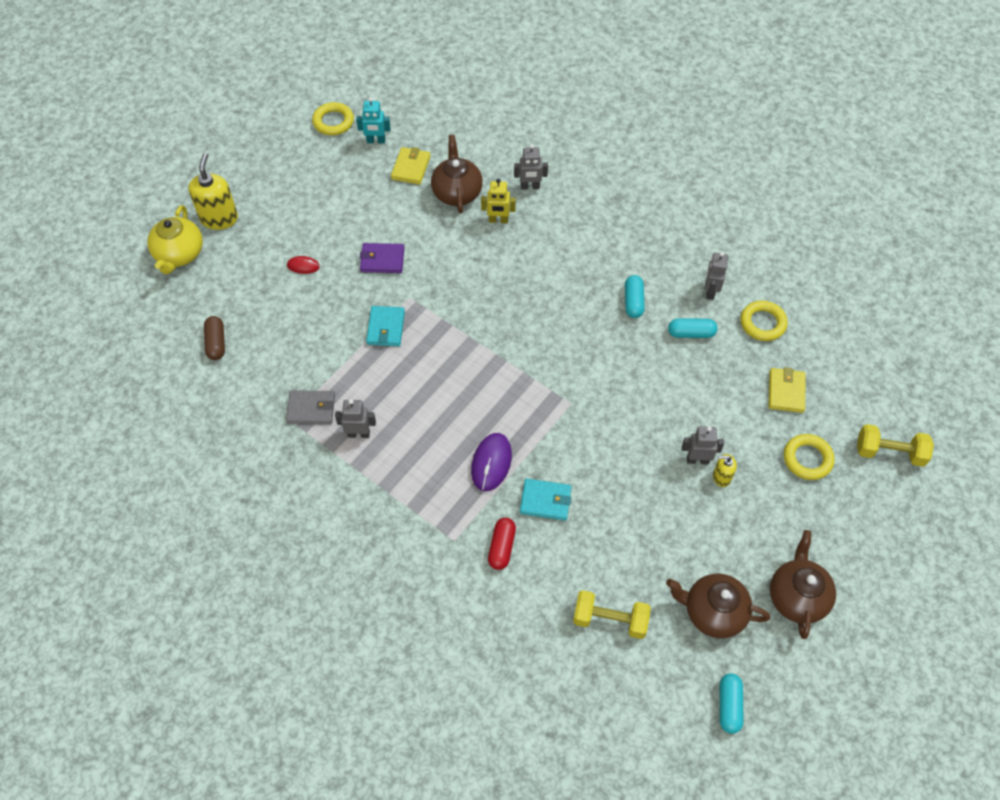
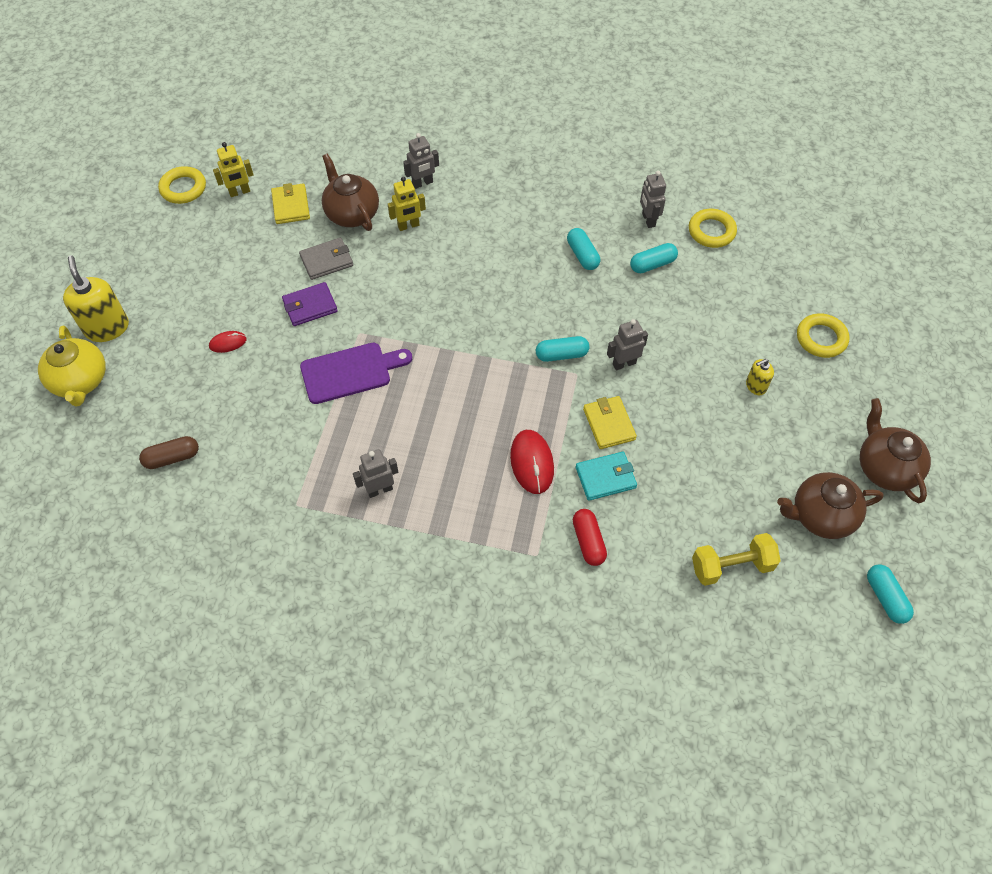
camera: 25 degrees left, 0 degrees up
(216, 343) = (172, 458): brown capsule -> brown capsule turned 75 degrees counterclockwise
(311, 409) = (315, 485): grey wallet -> grey wallet (326, 261)
(376, 141) = (239, 192): turquoise robot -> yellow robot
(386, 328) = (350, 372): turquoise wallet -> purple cutting board
(491, 463) = (532, 463): purple mouse -> red mouse
(566, 382) = (561, 355): none -> turquoise capsule
(697, 460) = (725, 379): grey robot -> grey robot (624, 363)
(786, 392) = (767, 285): yellow wallet -> yellow wallet (609, 424)
(889, 453) = (887, 304): yellow dumbbell -> none

